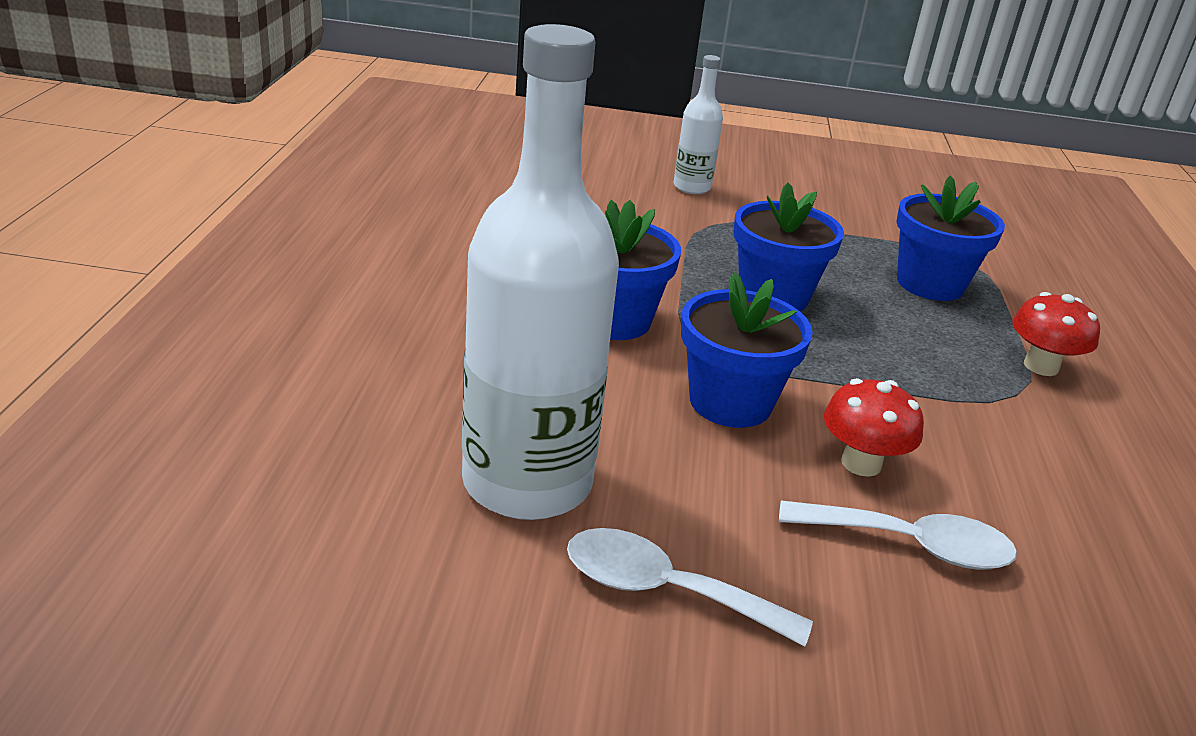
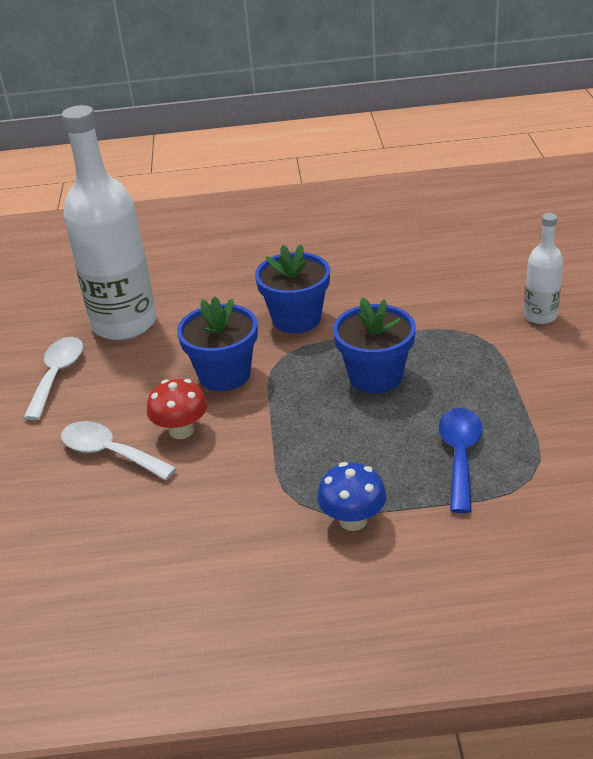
camera: 85 degrees right, 5 degrees up
(910, 545) = (110, 453): white spoon -> white spoon turned 120 degrees clockwise
(930, 284) = (460, 455): blue flower pot -> blue spoon
(1041, 366) = (353, 520): red mushroom -> blue mushroom

